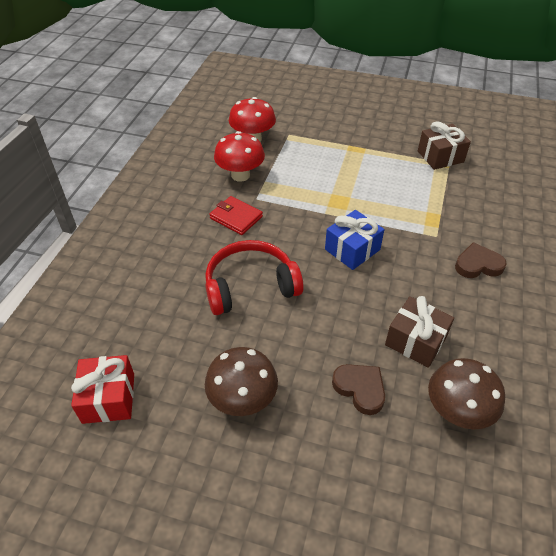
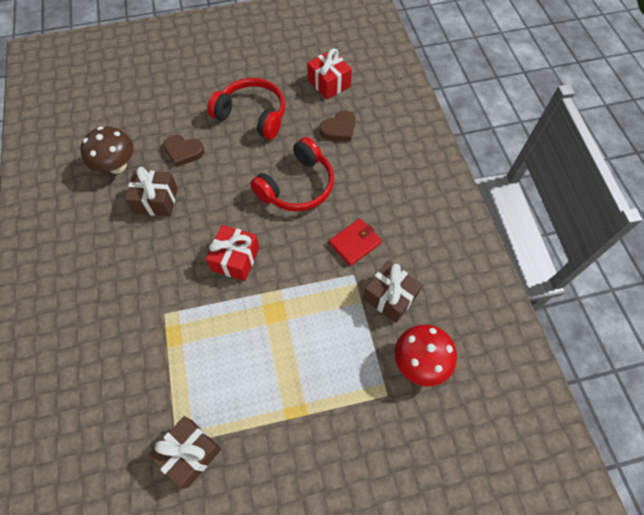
camera: 150 degrees right, 15 degrees up
(236, 217) = (355, 243): red wallet -> red wallet turned 45 degrees counterclockwise
(240, 175) = (390, 297): red mushroom -> brown gift
(243, 399) = (252, 115): brown mushroom -> red headphones
(352, 249) = (235, 259): blue gift -> red gift
(478, 265) = (119, 297): brown heart -> brown heart (339, 129)

